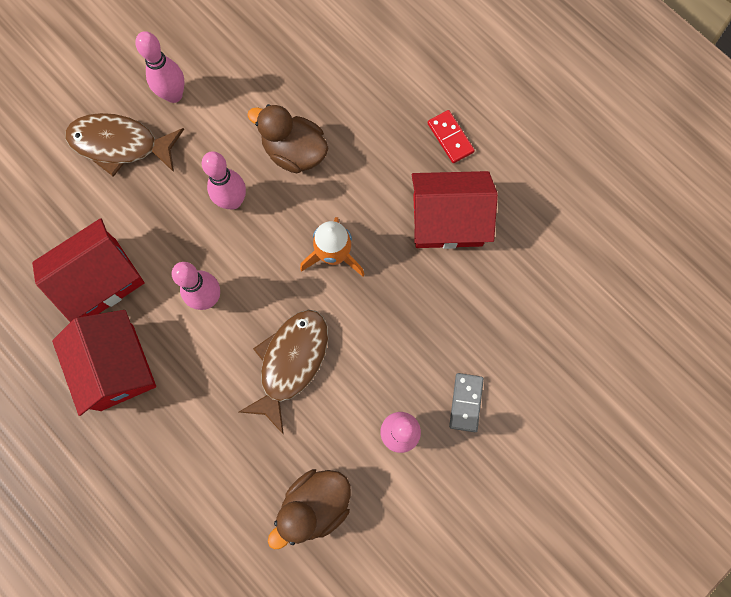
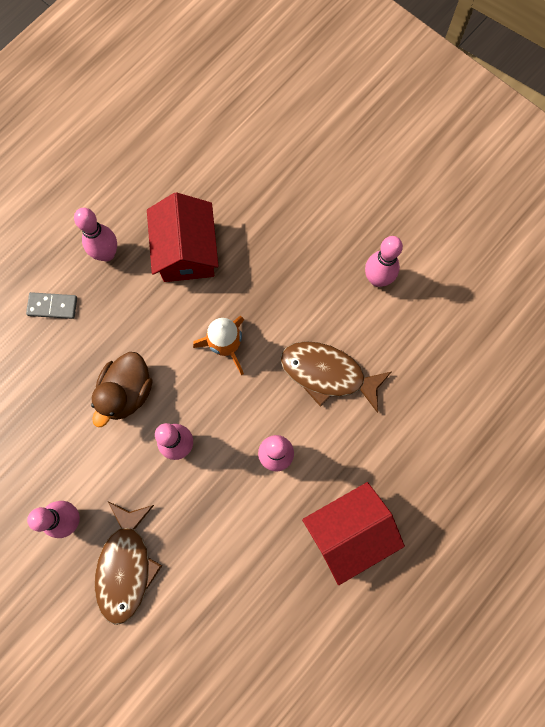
camera: 95 degrees left, 0 degrees up
(101, 279) = (267, 562): red house -> none
(315, 505) = (445, 341): brown duck -> none
(450, 138) = (107, 254): red domino -> pink bowling pin
(465, 402) = (345, 228): grey domino -> grey domino (52, 306)

